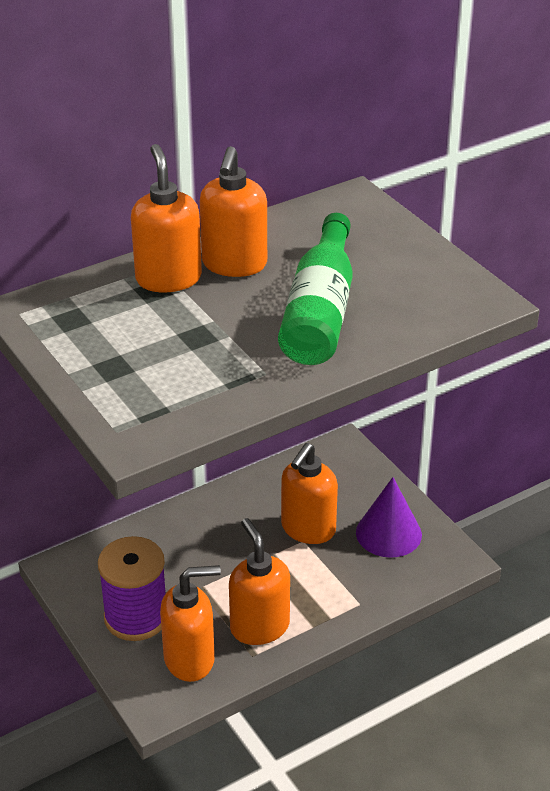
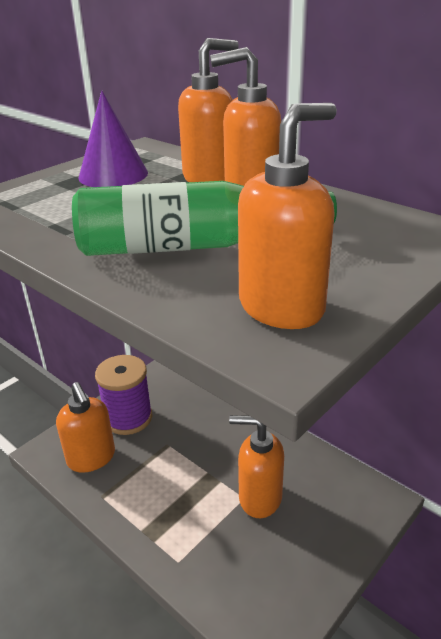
camera: 75 degrees right, 5 degrees down
(259, 627) = (133, 492): orange soap dispenser -> orange soap dispenser (282, 307)
(388, 533) = (282, 566): purple cone -> purple cone (113, 175)

